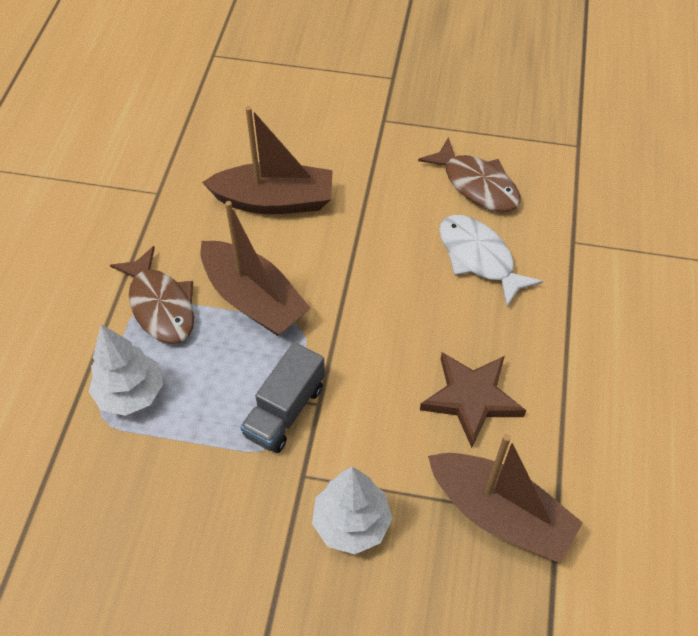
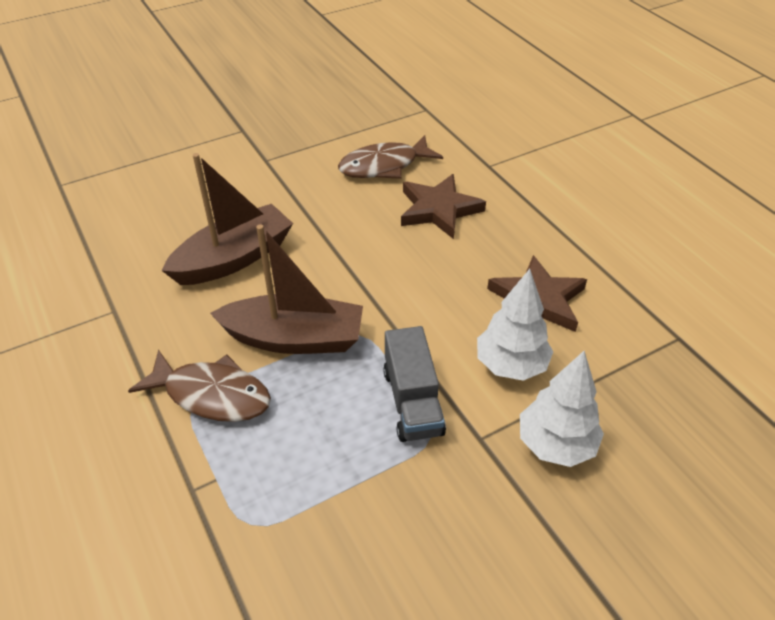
camera: 40 degrees left, 10 degrees down
(131, 393) = (259, 484): white tree -> white tree (511, 365)
(476, 185) = (384, 166): brown fish -> brown fish turned 150 degrees clockwise
(479, 258) = (439, 209): white fish -> brown star
(499, 514) = (643, 361): brown boat -> none

